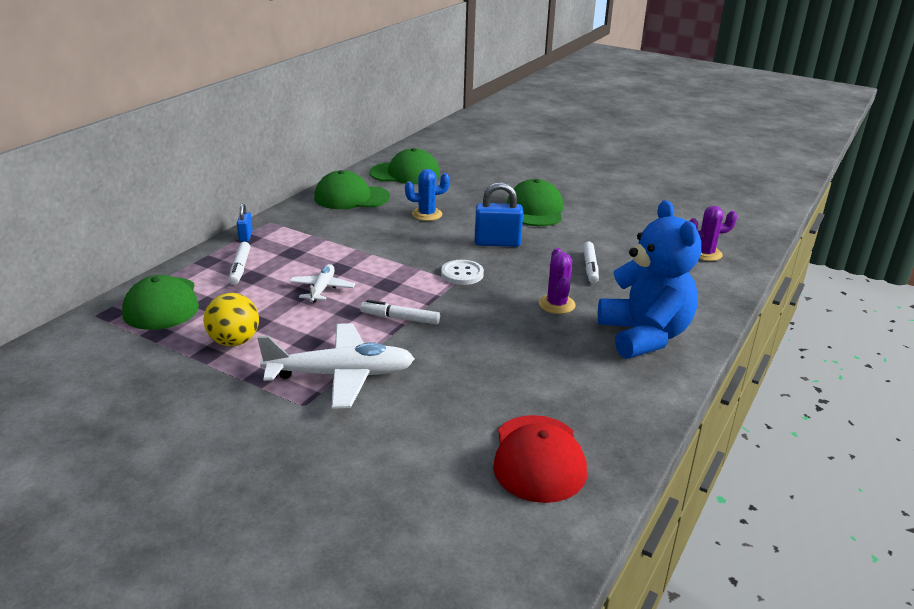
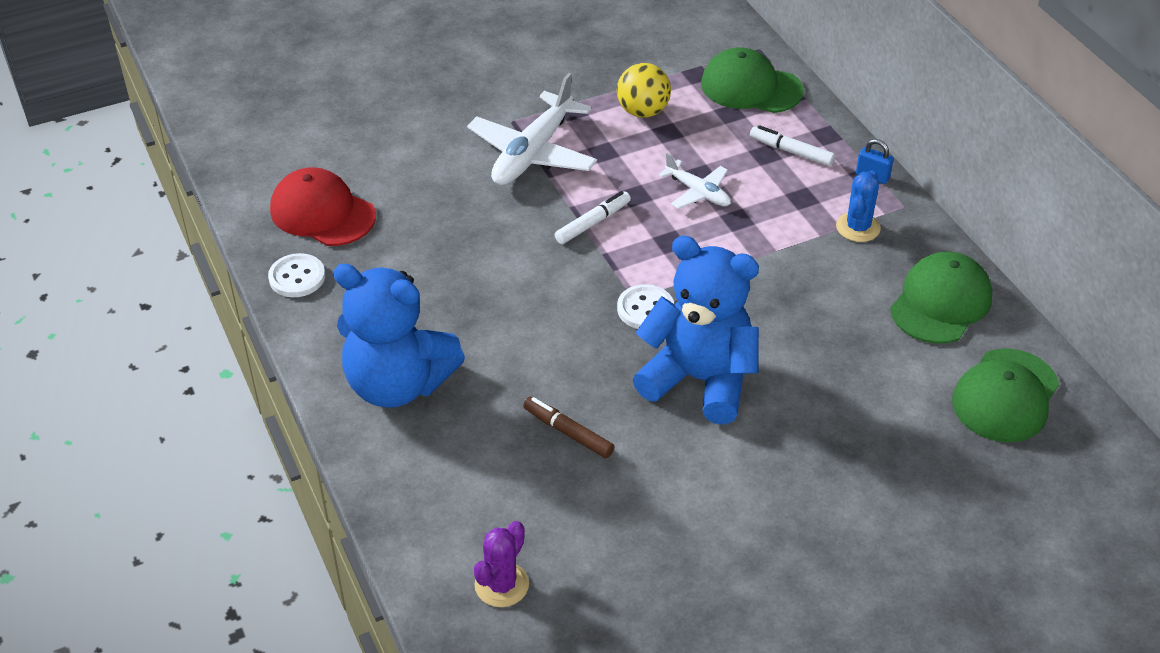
camera: 125 degrees right, 15 degrees up
(427, 214) = (834, 353): blue cactus -> blue cactus (858, 227)
(497, 243) = (699, 380): blue padlock -> blue teddy bear
(535, 210) = (773, 478): green cap -> none
(556, 304) = (516, 351): purple cactus -> none
(590, 267) = (568, 432): white marker -> brown marker
(623, 431) = (297, 277): none -> white button

